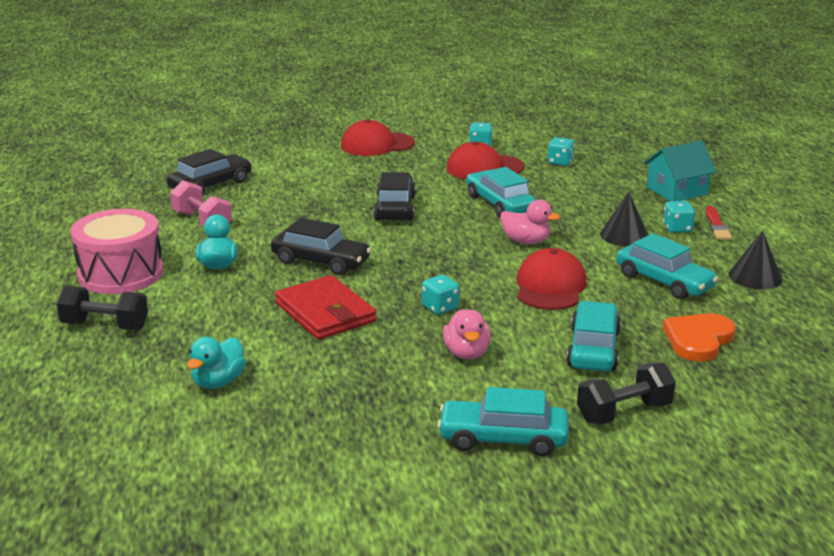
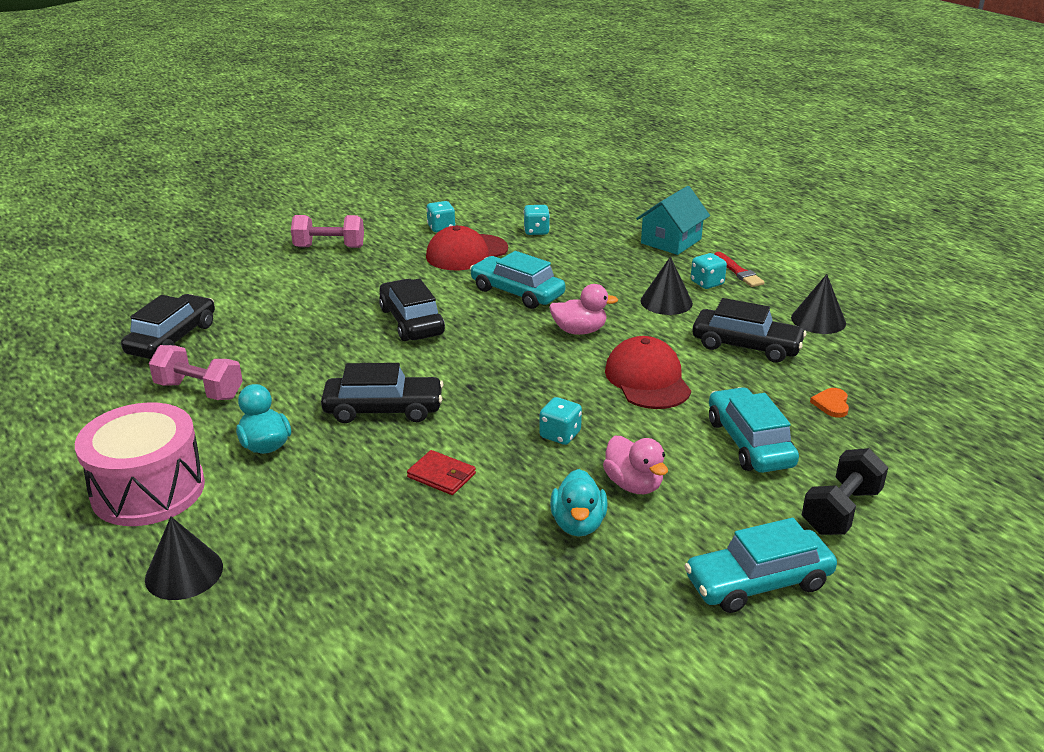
camera: 25 degrees left, 5 degrees up
(105, 326) = (184, 572): black dumbbell -> black cone
(218, 382) = (391, 610): turquoise duck -> turquoise duck (578, 524)
(325, 312) = (441, 475): red wallet -> red wallet, size x0.52
(377, 145) = (329, 247): red cap -> pink dumbbell
(664, 281) = (746, 346): turquoise car -> black car
(698, 339) = (831, 404): orange heart -> orange heart, size x0.52

